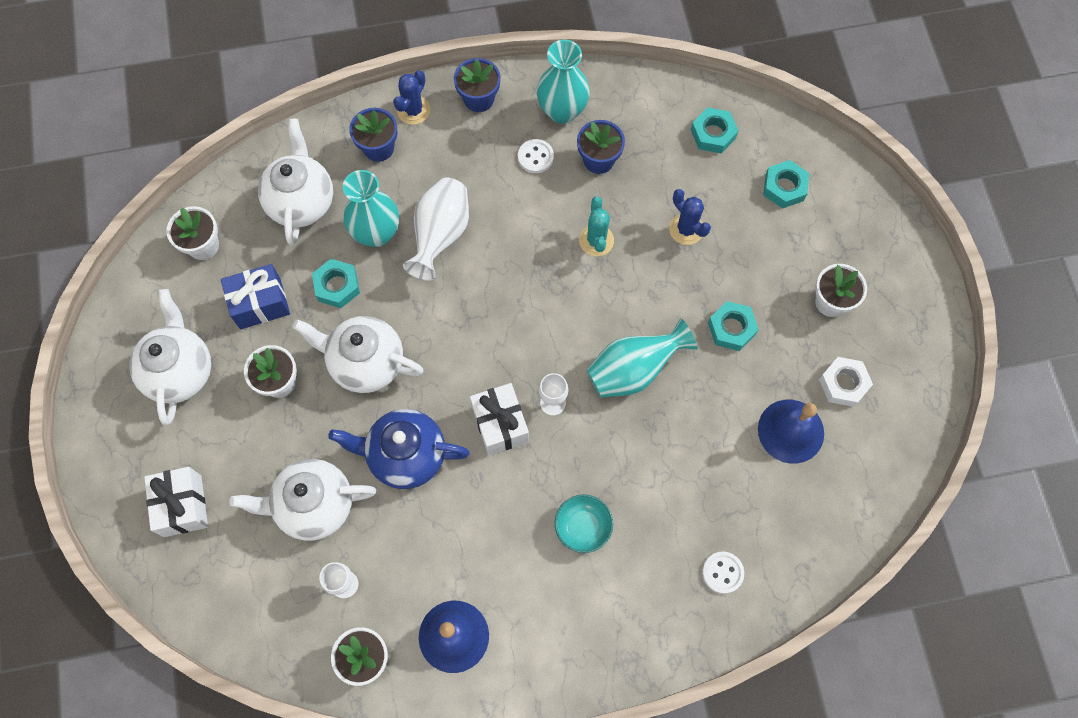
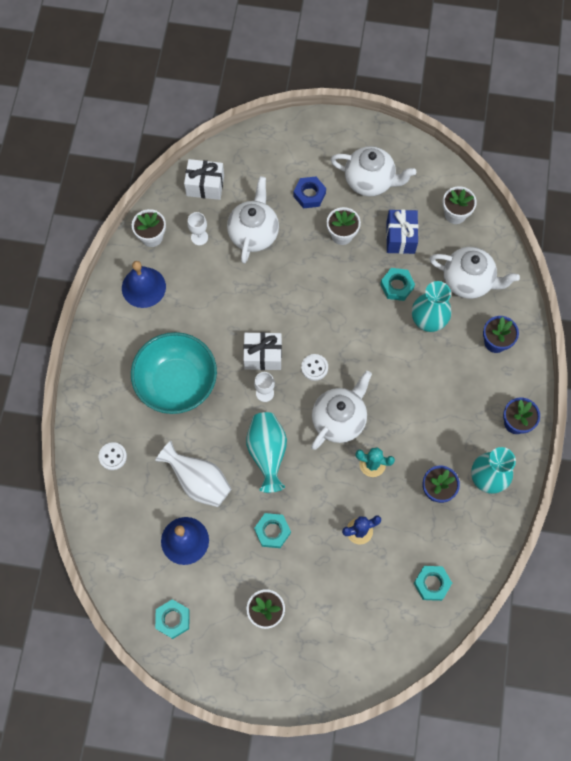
camera: 110 degrees right, 0 degrees up
(183, 506) = (282, 164): white gift -> white gift (205, 185)
(226, 448) = (309, 195): none -> blue nut
(366, 363) = (335, 288): white teapot -> white teapot (339, 420)
(406, 455) = (264, 294): blue teapot -> none
(413, 110) = (519, 374): blue cactus -> none
(440, 235) = (412, 361): white vase -> white vase (198, 481)
(535, 157) = (453, 446): white button -> white button (314, 367)
(583, 527) = (177, 382): turquoise bowl -> turquoise bowl, size x2.17
(784, 187) = (368, 619): turquoise nut -> turquoise nut (173, 619)
(843, 384) = (203, 592): white nut -> none

